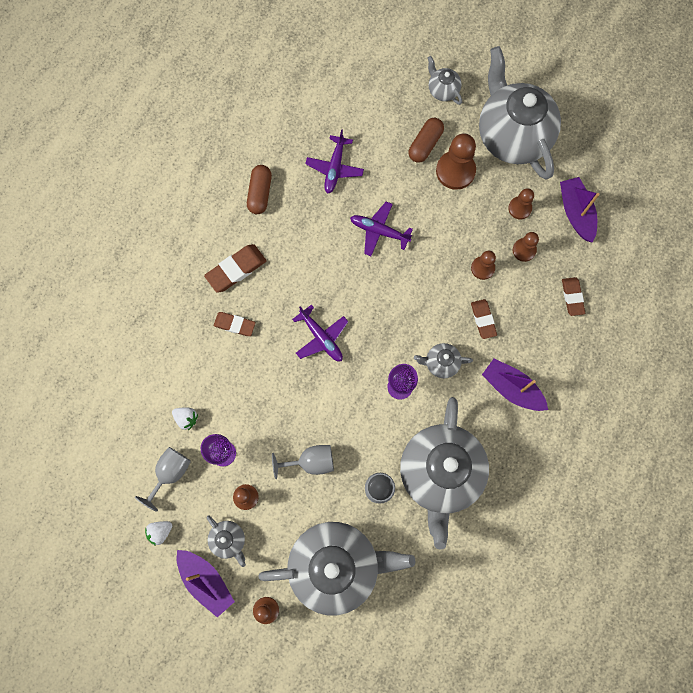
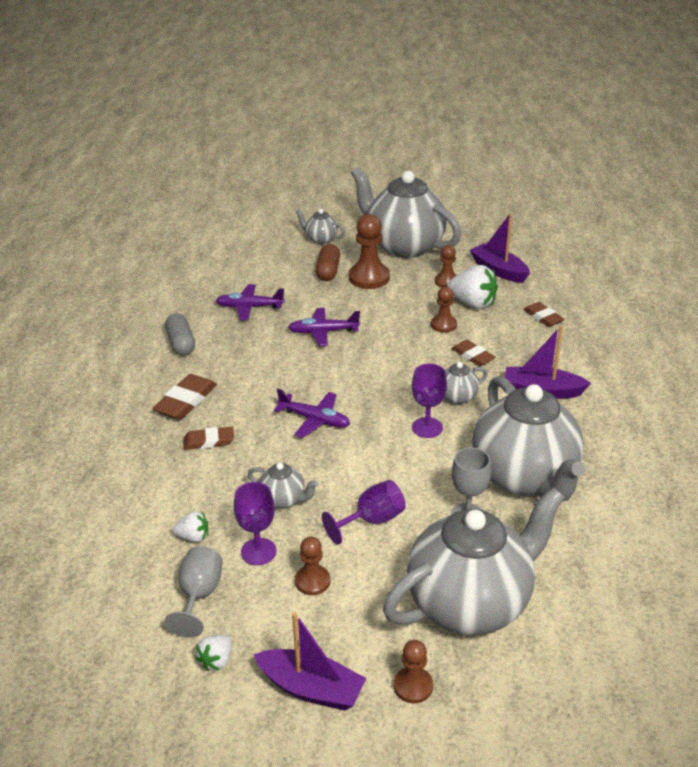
camera: 25 degrees left, 40 degrees down
(229, 540) = (316, 632): grey teapot -> grey teapot (283, 500)
(260, 193) = (181, 343): brown capsule -> grey capsule
(311, 462) = (372, 520): grey goblet -> purple goblet
(334, 168) = (249, 307): purple plane -> purple plane turned 105 degrees clockwise
(524, 250) = (472, 303): brown pawn -> white strawberry

